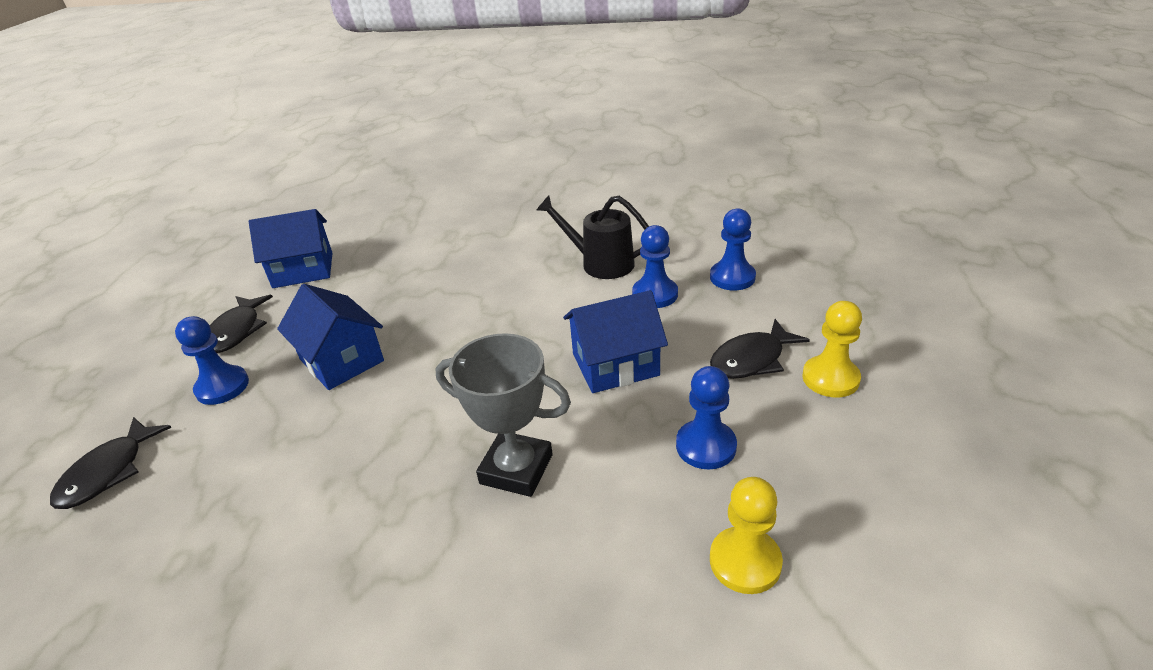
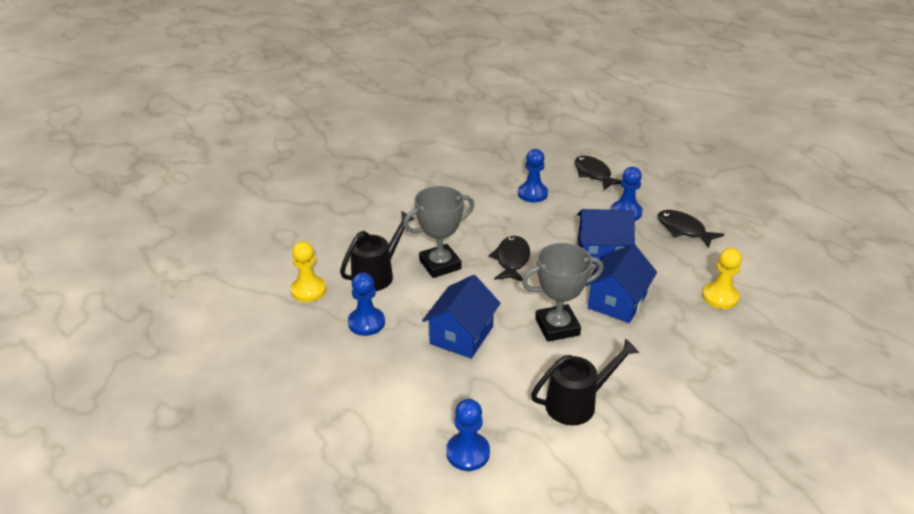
camera: 130 degrees right, 0 degrees up
(303, 270) = (742, 273): blue house -> blue house (617, 301)
(518, 319) = (557, 327): none -> grey trophy
(614, 515) = (377, 274): none -> black watering can
(655, 294) = (502, 399): blue pawn -> blue pawn (532, 194)
(751, 359) = (388, 387): black fish -> black fish (512, 260)
(830, 378) = (331, 402): yellow pawn -> yellow pawn (720, 297)

